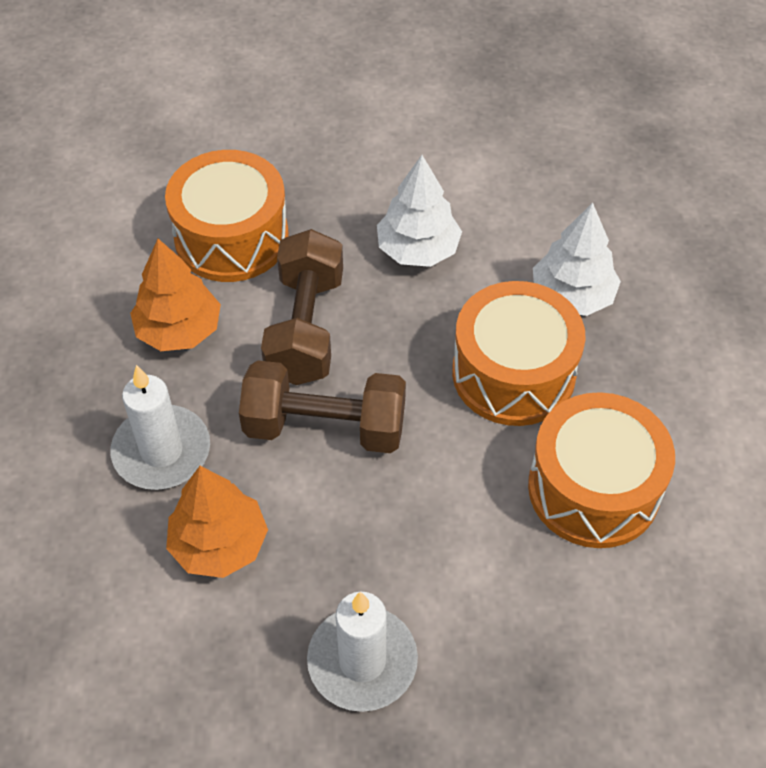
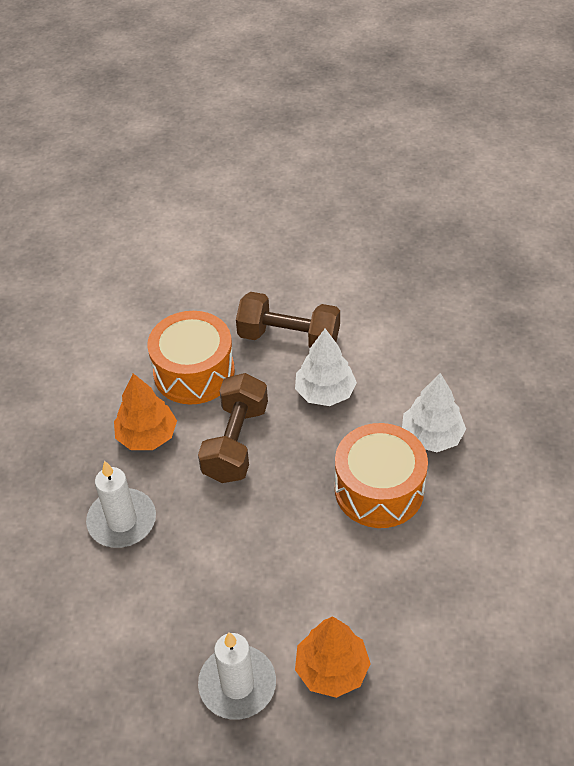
camera: 10 degrees right, 5 degrees down
(219, 544) = (151, 590): orange tree -> orange tree (332, 669)
(325, 427) = (238, 515): brown dumbbell -> brown dumbbell (289, 338)
(593, 488) = (423, 579): orange drum -> none

